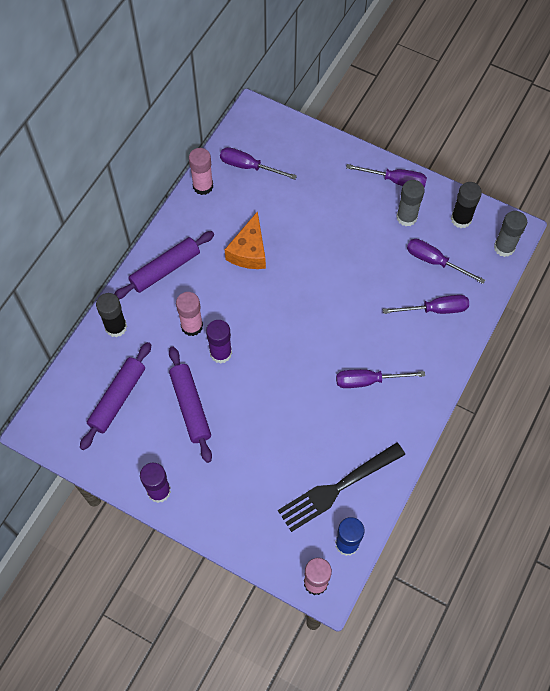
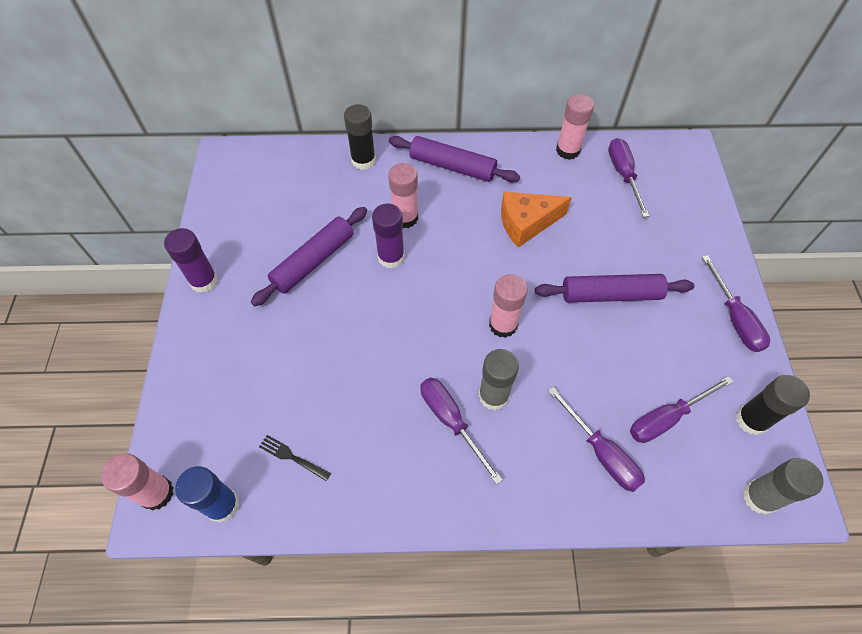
camera: 60 degrees right, 5 degrees down
(117, 398) = (288, 198): purple rolling pin -> purple rolling pin (610, 294)
(319, 312) = (503, 325): none -> pink glue stick
(338, 487) = (292, 457): black fork -> black fork, size x0.41
(406, 217) = (698, 355): grey glue stick -> grey glue stick (493, 395)
(435, 261) = (666, 418): purple screwdriver -> purple screwdriver turned 120 degrees counterclockwise

